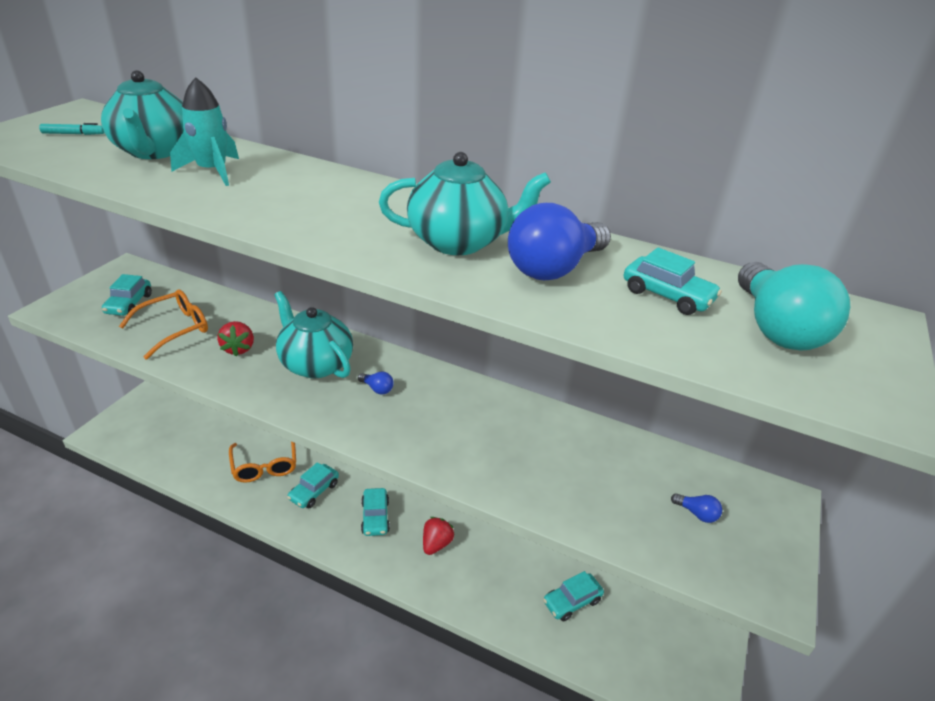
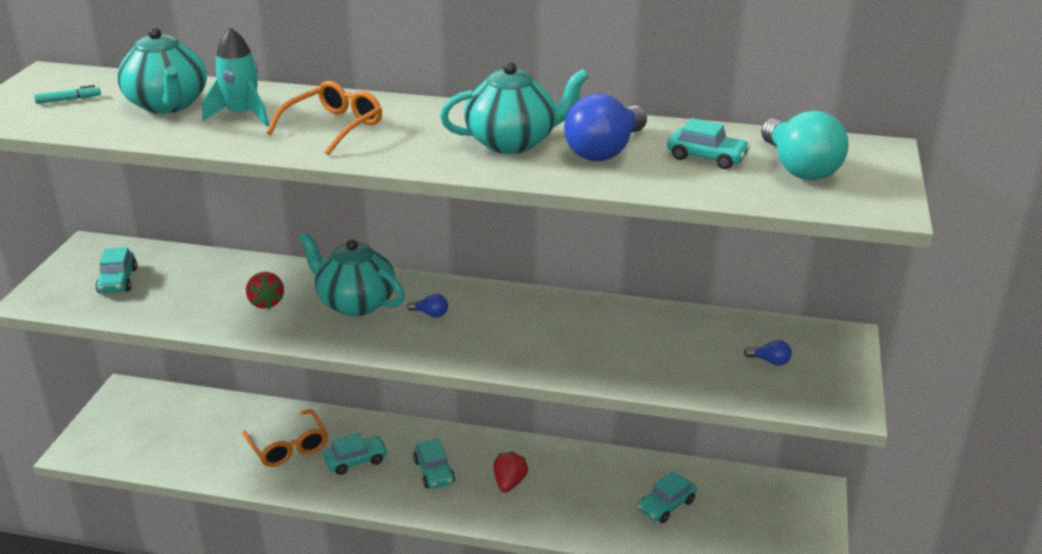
camera: 10 degrees left, 5 degrees down
(174, 329) = (184, 296): orange glasses -> orange glasses (333, 127)
(314, 491) = (356, 461): turquoise car -> turquoise car turned 135 degrees counterclockwise

